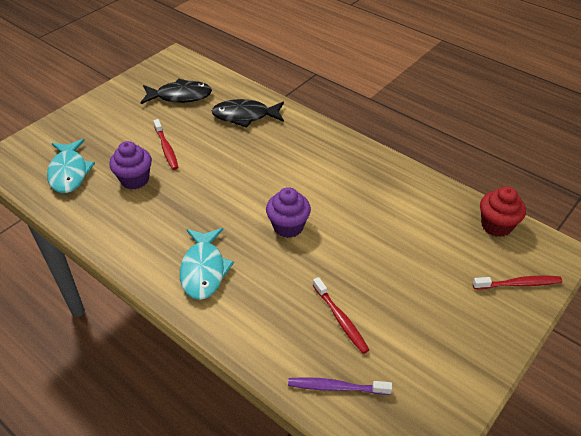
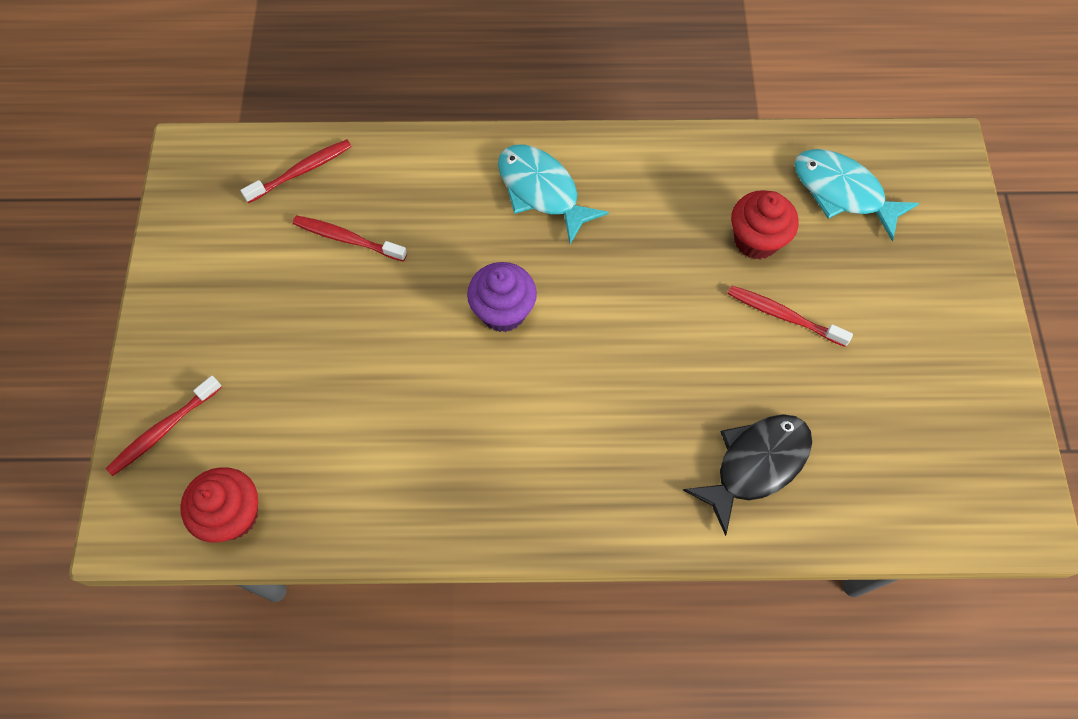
camera: 140 degrees right, 20 degrees up
(135, 180) = (756, 240): purple cupcake -> red cupcake
(180, 96) = (896, 430): black fish -> none
(336, 387) = (301, 171): purple toothbrush -> red toothbrush

